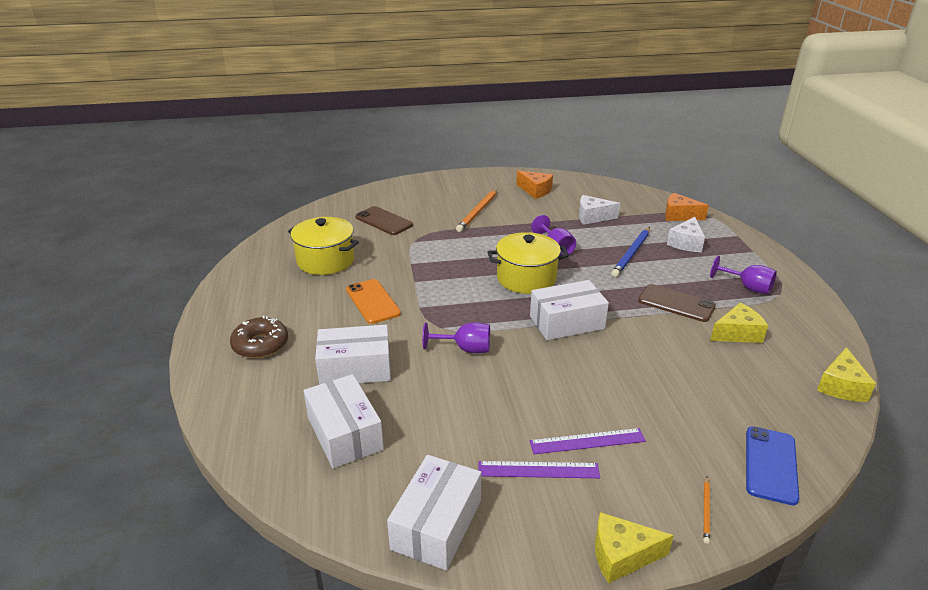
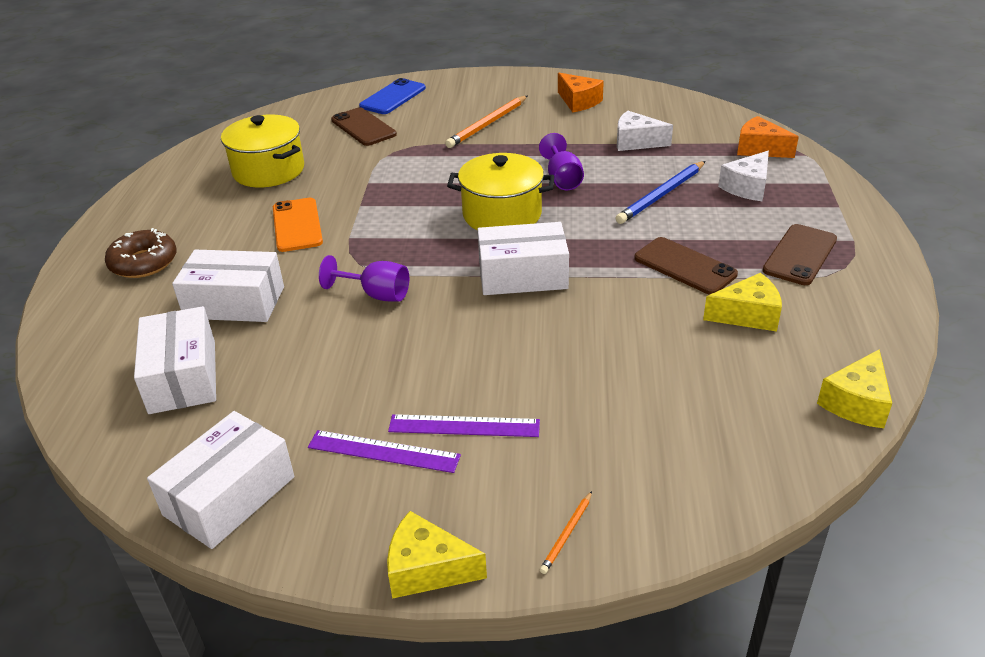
camera: 15 degrees right, 5 degrees up
(747, 287) = (800, 255): purple goblet -> brown phone
(770, 465) = (690, 490): blue phone -> blue phone (393, 97)

